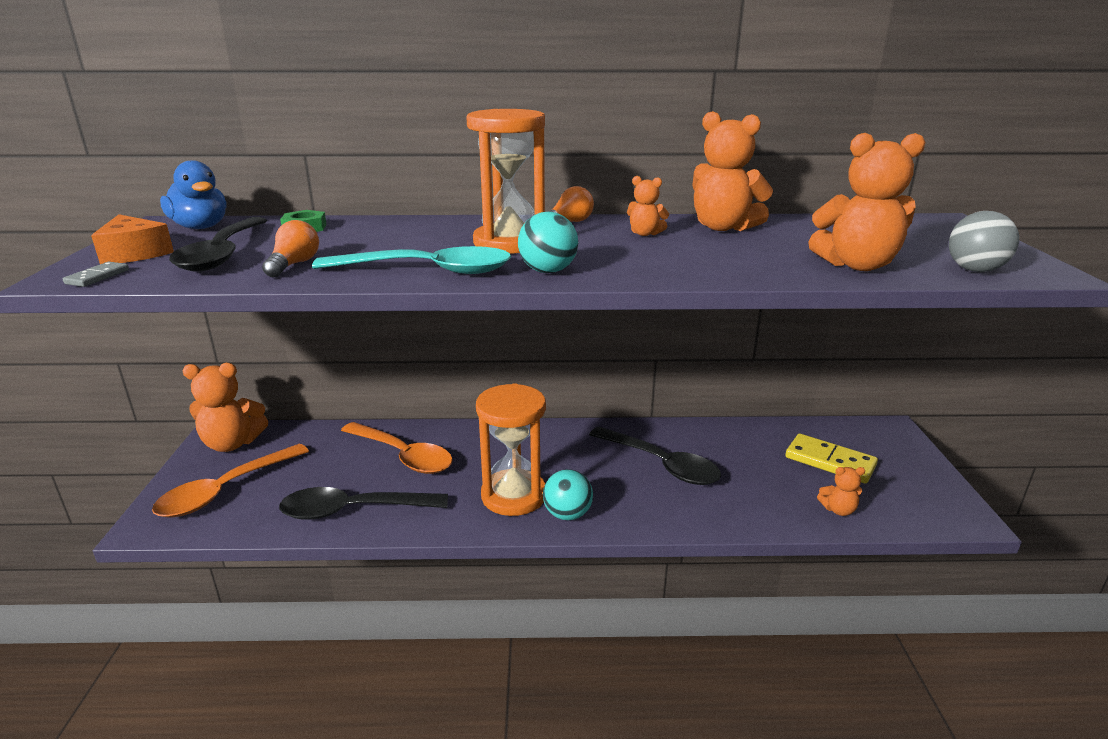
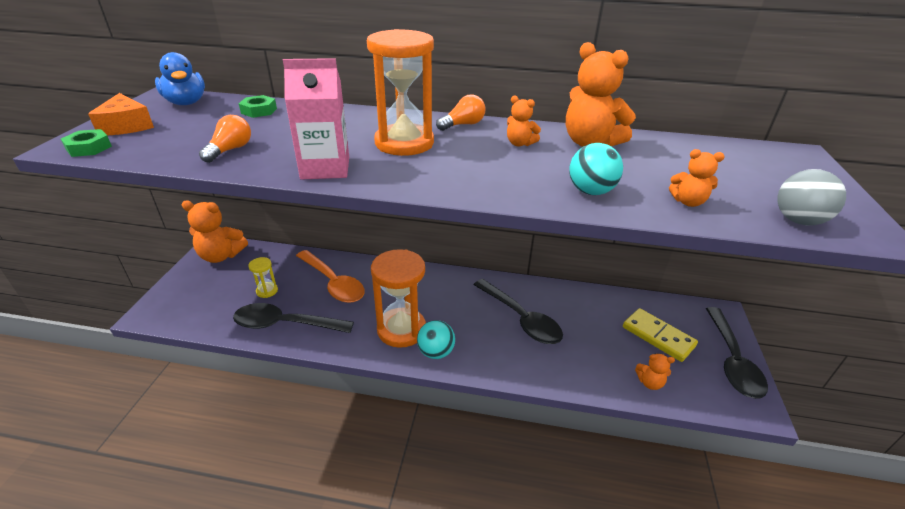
camera: 10 degrees right, 10 degrees up
(97, 277) = (89, 148): grey domino -> green nut
(223, 254) = (186, 133): black spoon -> black spoon (732, 361)
(225, 490) = (205, 294): orange spoon -> none
(313, 476) = (267, 291): none -> yellow hourglass
(428, 271) = (325, 168): turquoise spoon -> pink carton
(548, 271) = (418, 179): turquoise ball -> turquoise ball (590, 191)
(857, 265) = (688, 202): orange teddy bear -> orange teddy bear, size x0.51

